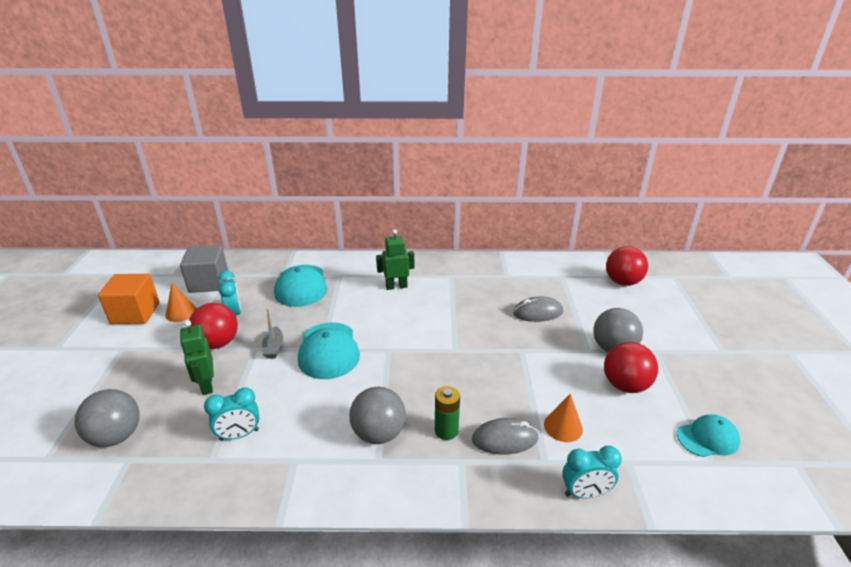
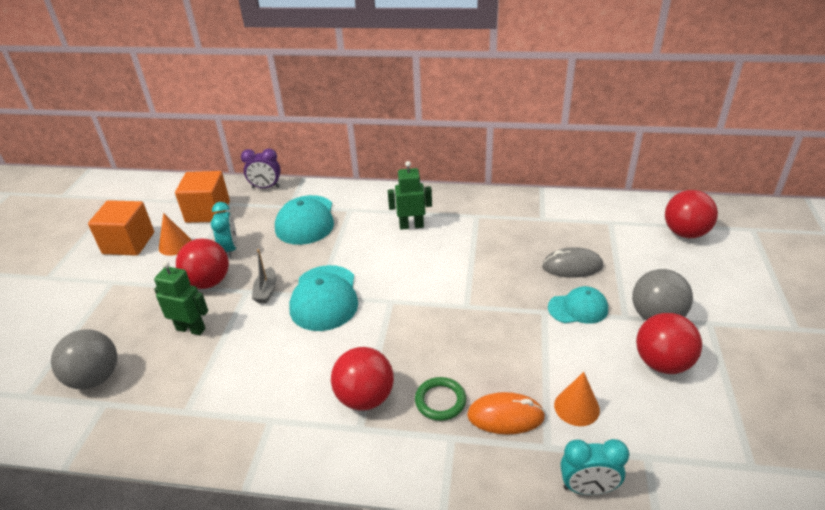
camera: 10 degrees right, 5 degrees up
(206, 385) = (191, 329): green robot -> green robot turned 120 degrees clockwise
(209, 282) = (208, 212): grey cube -> orange cube
(239, 435) = (217, 387): turquoise clock -> none
(260, 260) = (266, 187): none -> purple clock
(379, 433) = (365, 397): grey ball -> red ball
(446, 431) = (440, 401): green battery -> green ring
(505, 439) = (505, 416): grey mouse -> orange mouse
(707, 438) = (752, 436): turquoise cap -> turquoise cap (578, 308)

